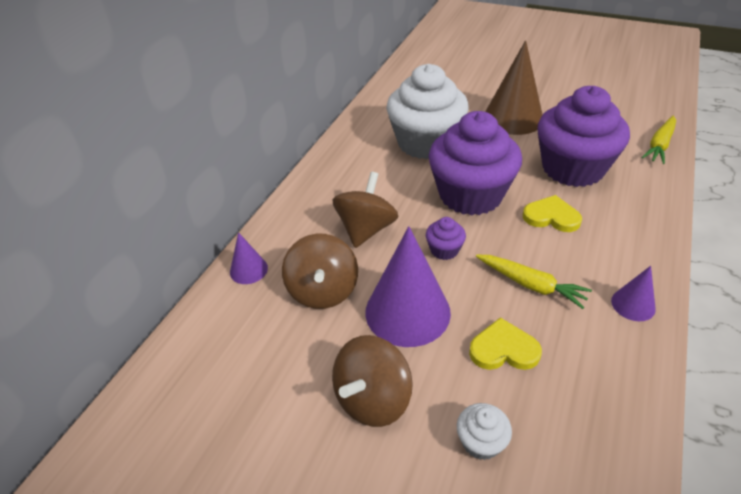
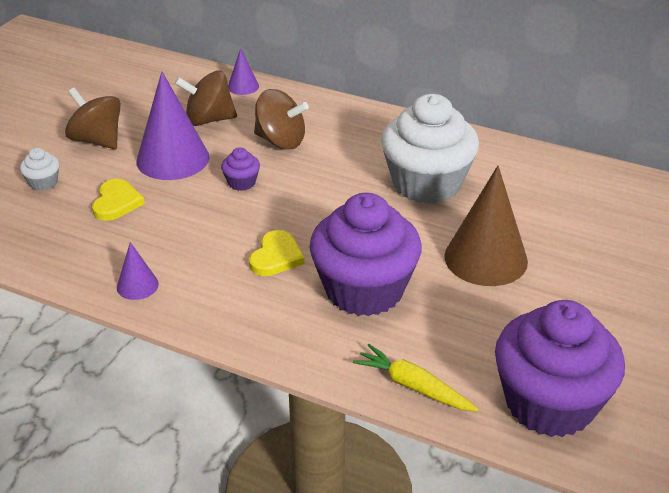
camera: 90 degrees right, 5 degrees down
(470, 195) = (323, 206): purple cupcake -> purple cupcake (549, 403)
(530, 285) = (182, 227): yellow carrot -> none

